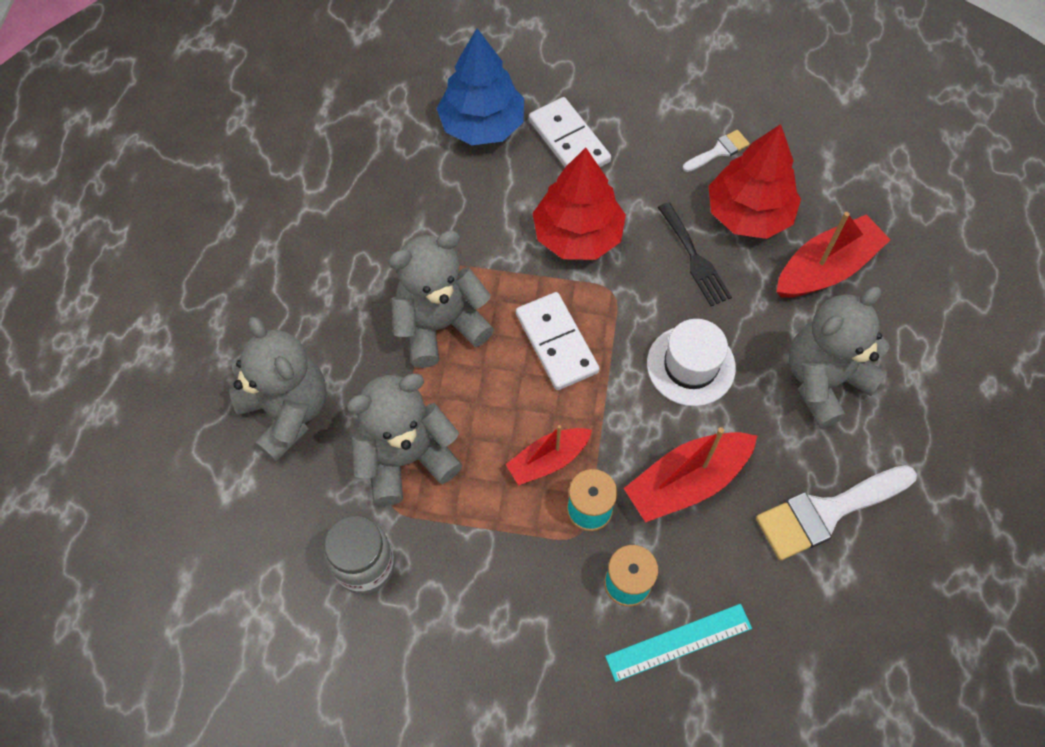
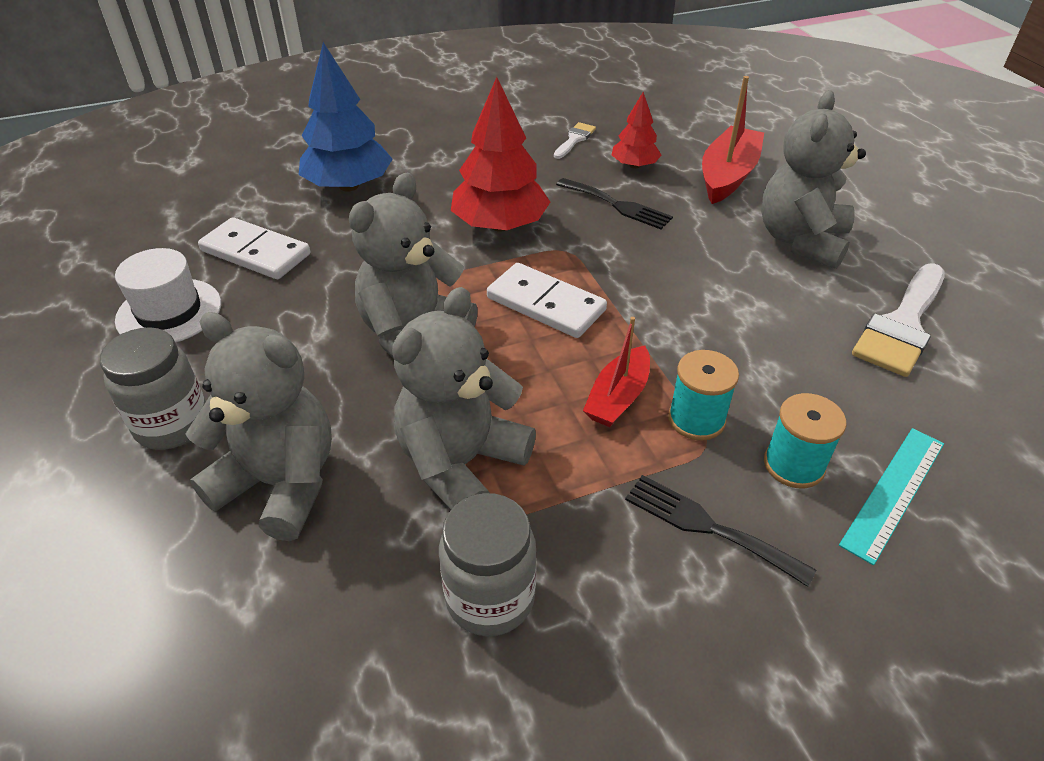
camera: 30 degrees left, 20 degrees down
(243, 326) = (172, 425): none -> grey jar
(531, 594) = (708, 527): none -> black fork
(569, 141) = (440, 171): white domino -> white domino (256, 252)
(687, 481) = (764, 356): red boat -> none
(691, 365) = (683, 273): white hat -> white hat (169, 312)
(748, 213) = (634, 165): red tree -> red tree, size x0.56

